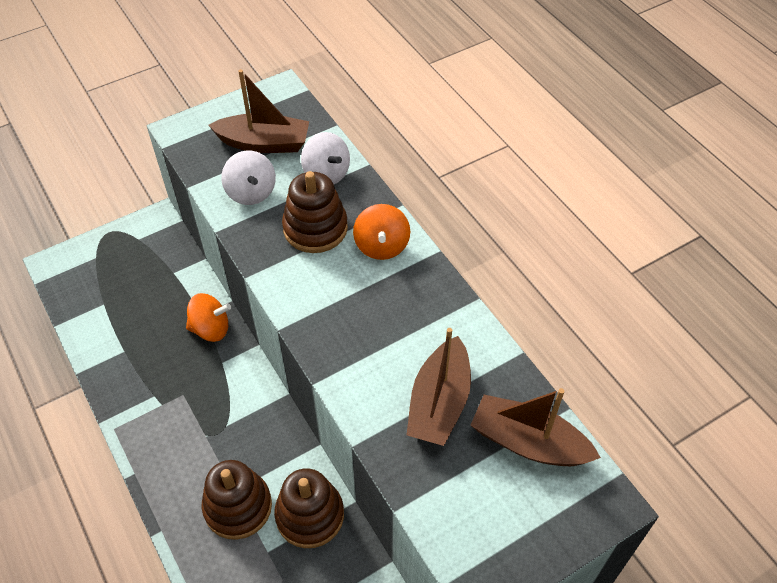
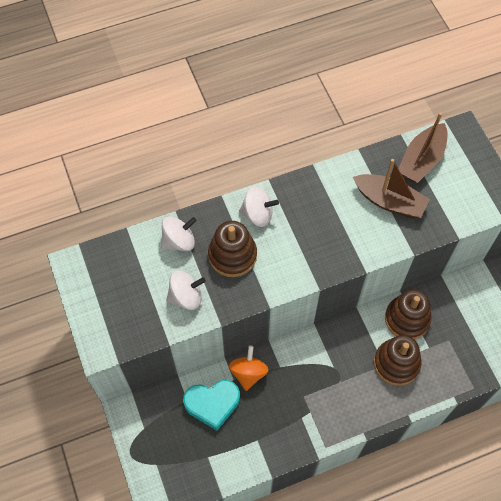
camera: 80 degrees left, 10 degrees up
(169, 298) = (212, 404): none -> turquoise heart
(264, 143) = (134, 283): brown boat -> none
(381, 246) = (257, 214): orange spinning top -> white spinning top

